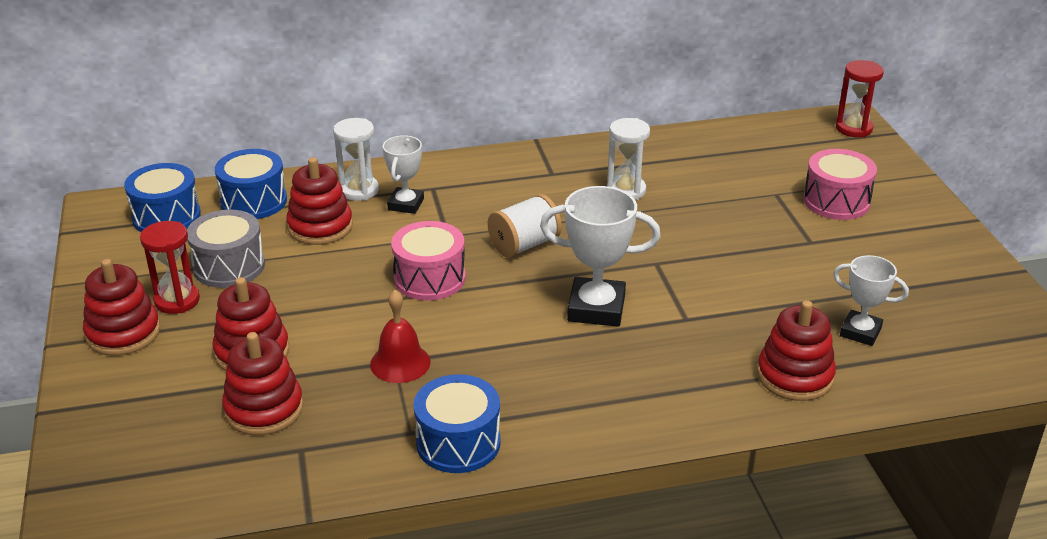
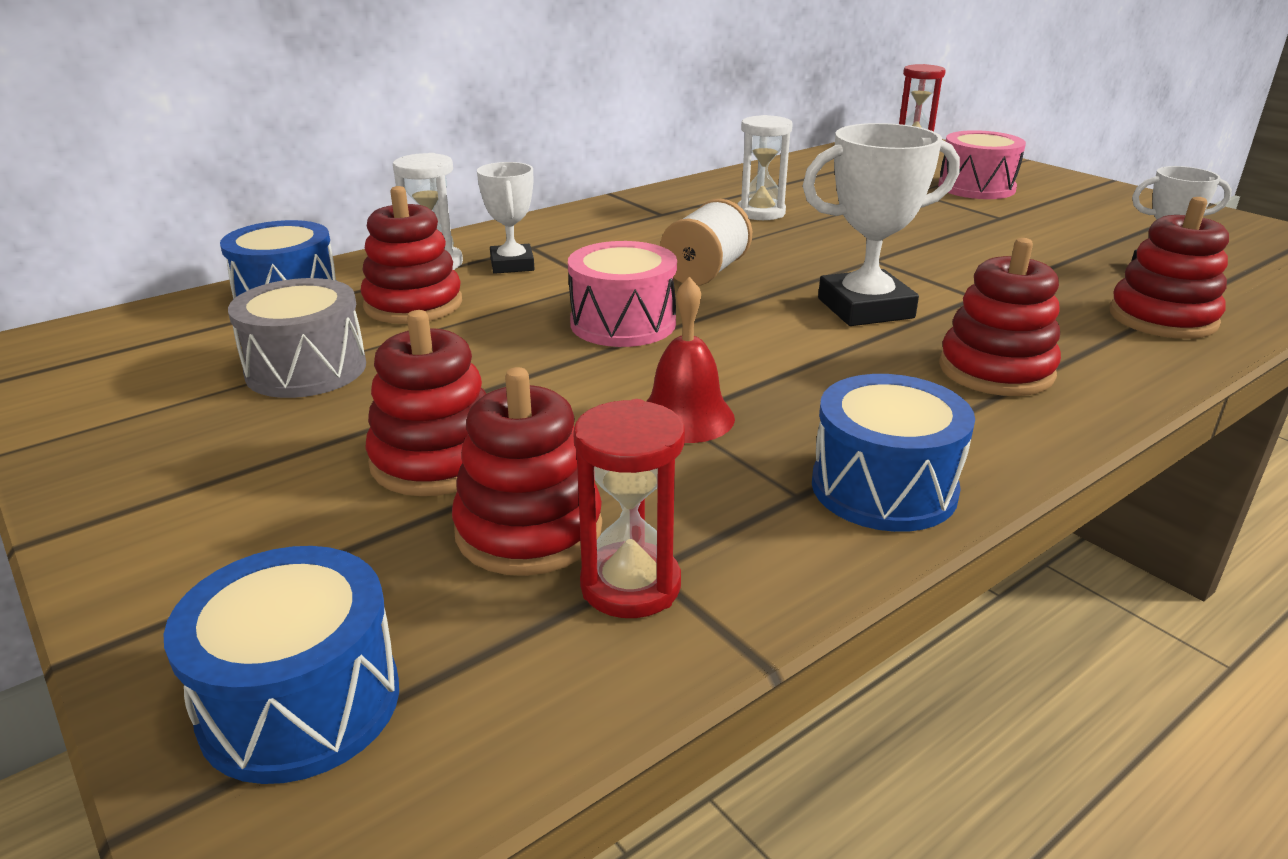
camera: 25 degrees left, 5 degrees down
(123, 333) = (171, 490): red stacking toy -> red stacking toy (996, 370)
(166, 216) = (153, 337): blue drum -> blue drum (300, 703)
(177, 300) = (246, 426): red hourglass -> red hourglass (630, 585)

